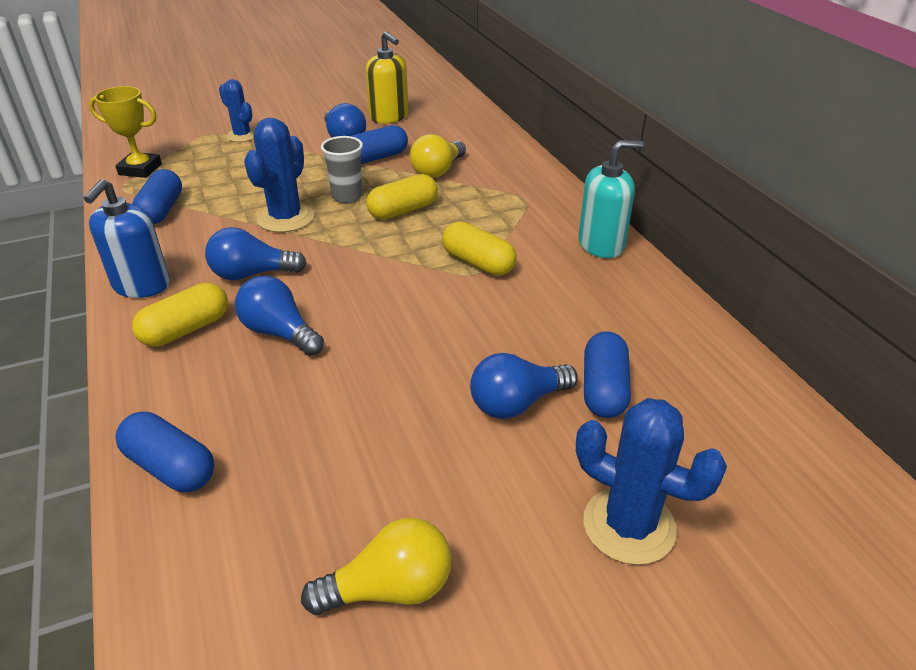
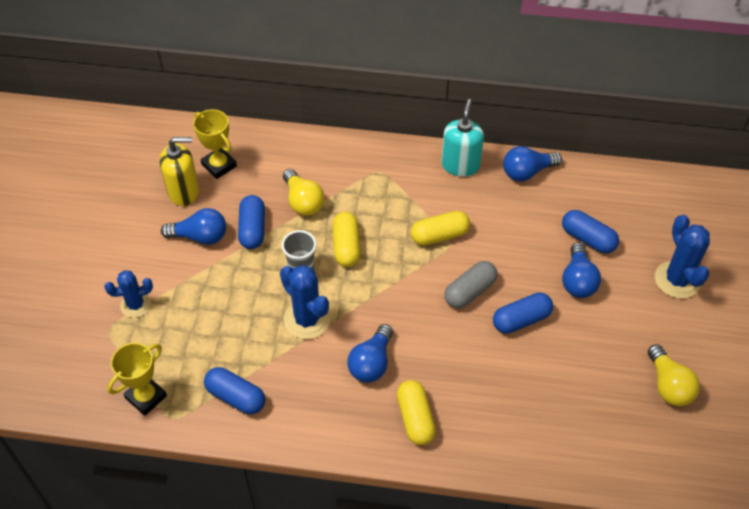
camera: 60 degrees left, 15 degrees up
(141, 285) = (343, 433): blue soap dispenser -> none
(170, 467) = (543, 455): blue capsule -> blue capsule (521, 320)
(279, 333) = (450, 368): blue light bulb -> blue light bulb (527, 172)
(389, 588) = (668, 385): yellow light bulb -> yellow light bulb turned 150 degrees clockwise
(412, 311) = (470, 291): none -> grey capsule
(436, 122) = (219, 165): none -> yellow trophy
(629, 525) = (677, 280): blue cactus -> blue cactus turned 75 degrees counterclockwise

